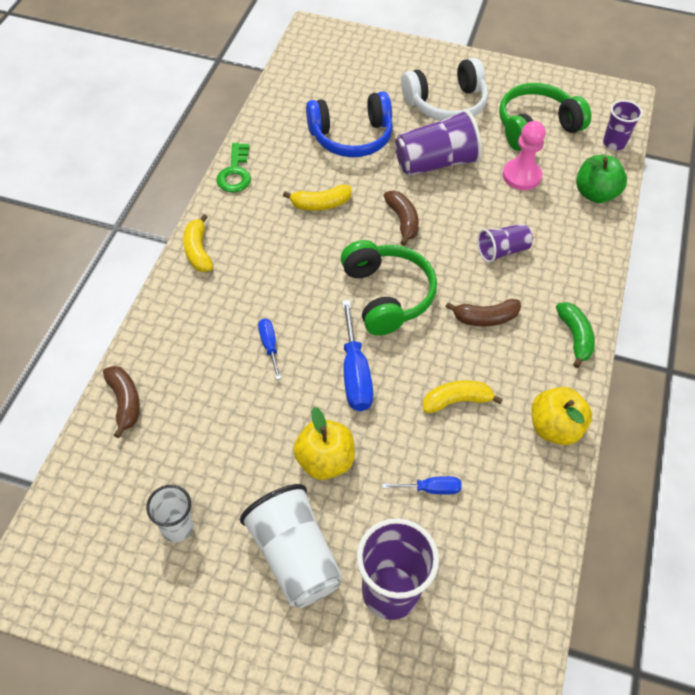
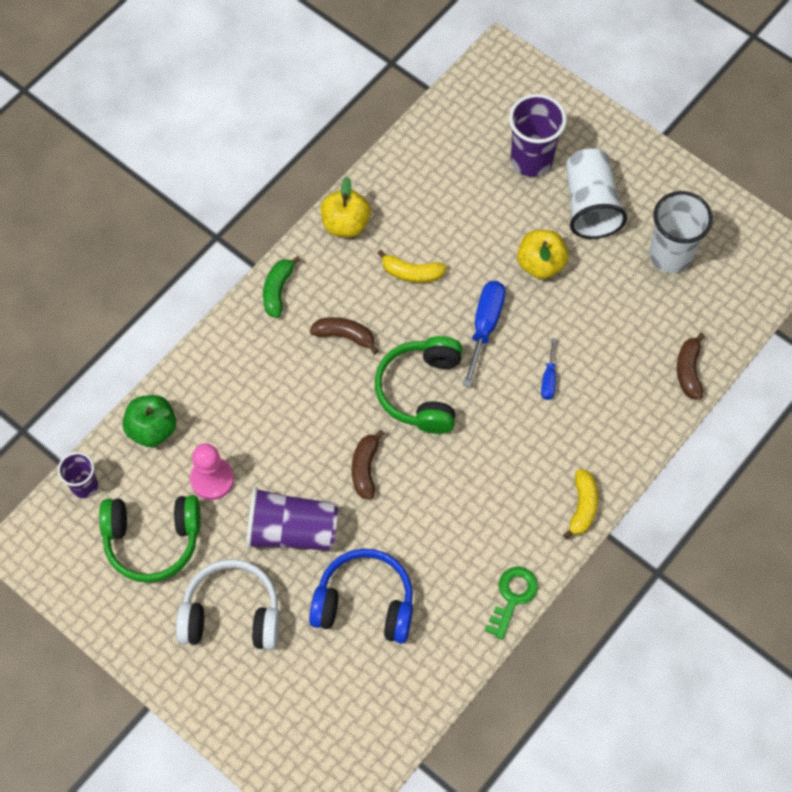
camera: 155 degrees left, 10 degrees up
(177, 527) = (670, 255): white cup -> white cup, size x1.70
(320, 204) = (438, 520): yellow banana -> none
(431, 489) = (468, 215): blue screwdriver -> none
(502, 251) = (287, 398): purple cup -> none

